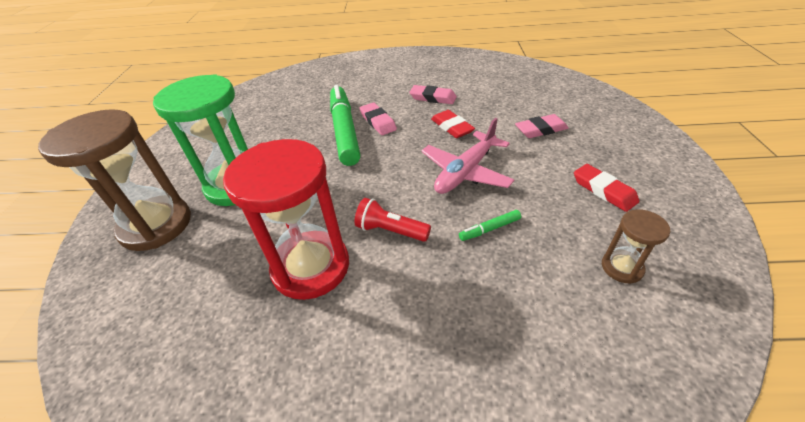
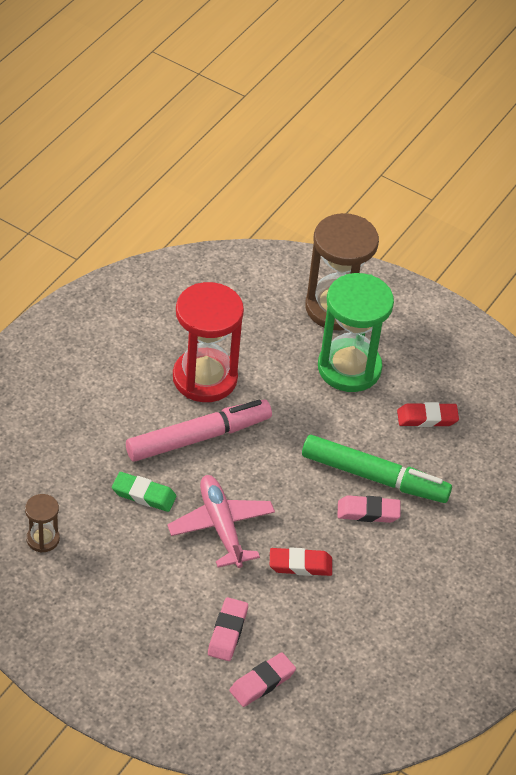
camera: 115 degrees right, 5 degrees up
(391, 231) = (198, 437): red flashlight -> pink marker
(433, 98) = (376, 588): pink eraser -> pink eraser (262, 682)
(489, 229) = (144, 495): green marker -> green eraser
(603, 190) = (110, 599): red eraser -> red eraser (427, 418)

